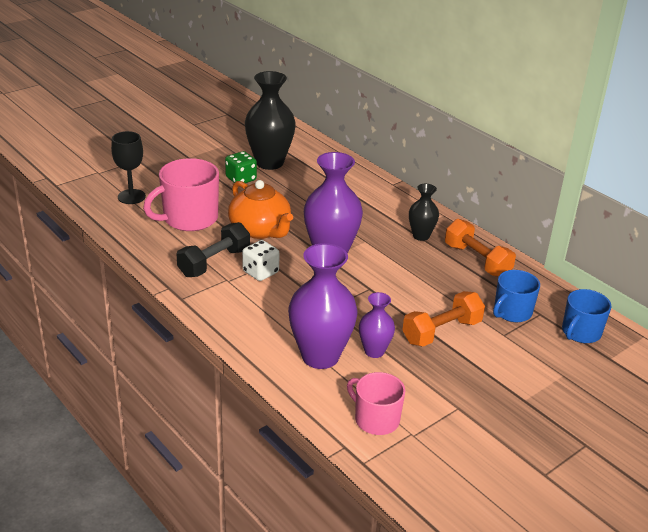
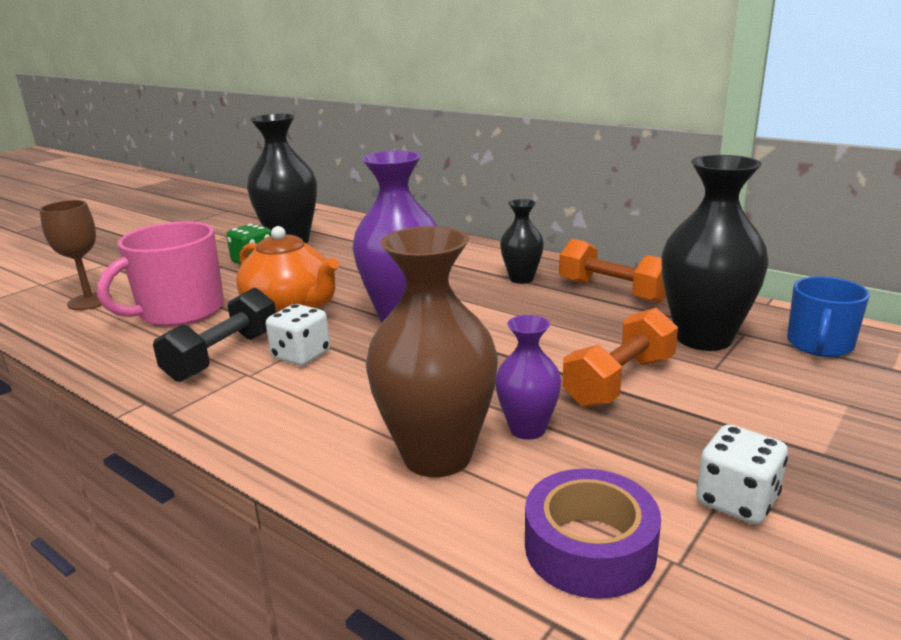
camera: 10 degrees left, 10 degrees down
(131, 197) = (90, 301): black goblet -> brown goblet
(320, 356) = (437, 456): purple vase -> brown vase
(376, 419) = (589, 548): pink mug -> purple tape
(460, 413) = (736, 500): none -> white dice
(512, 312) = (703, 338): blue mug -> black vase

